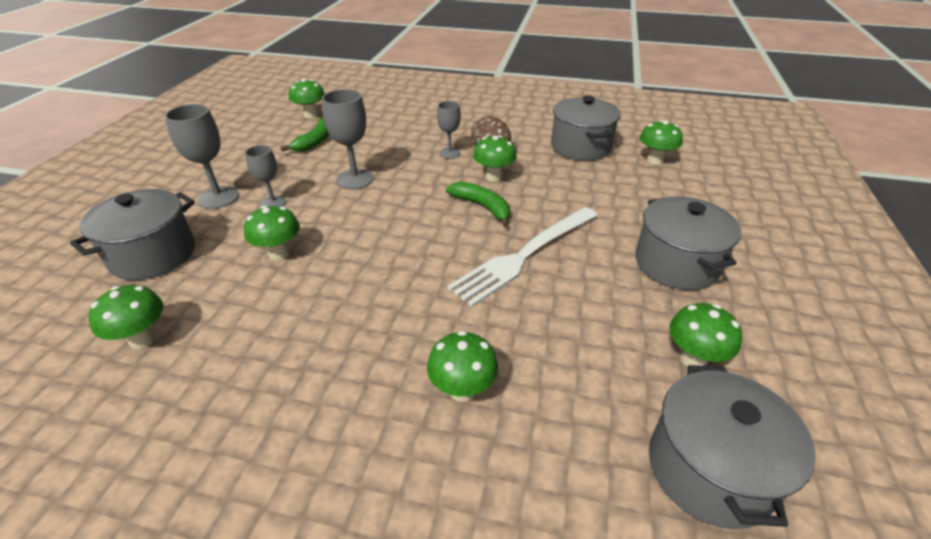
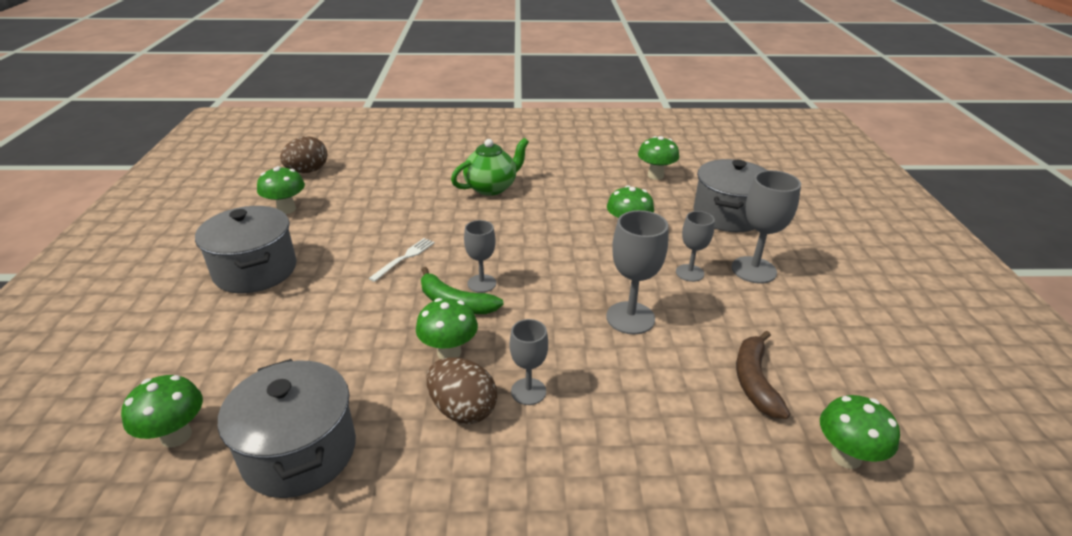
camera: 165 degrees right, 5 degrees down
(315, 141) = (754, 381): green banana -> brown banana
(393, 355) = (491, 187): none -> green teapot
(455, 219) = (481, 283): none -> grey goblet
(462, 390) = (442, 180): green mushroom -> none
(524, 255) = (404, 258): white fork -> white fork, size x0.44
(709, 469) = (307, 171): grey pot -> brown egg

